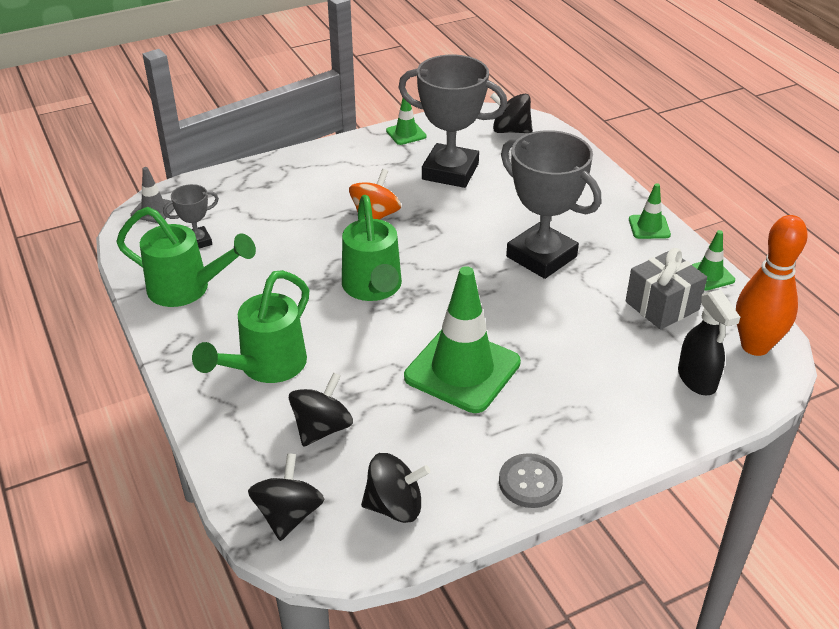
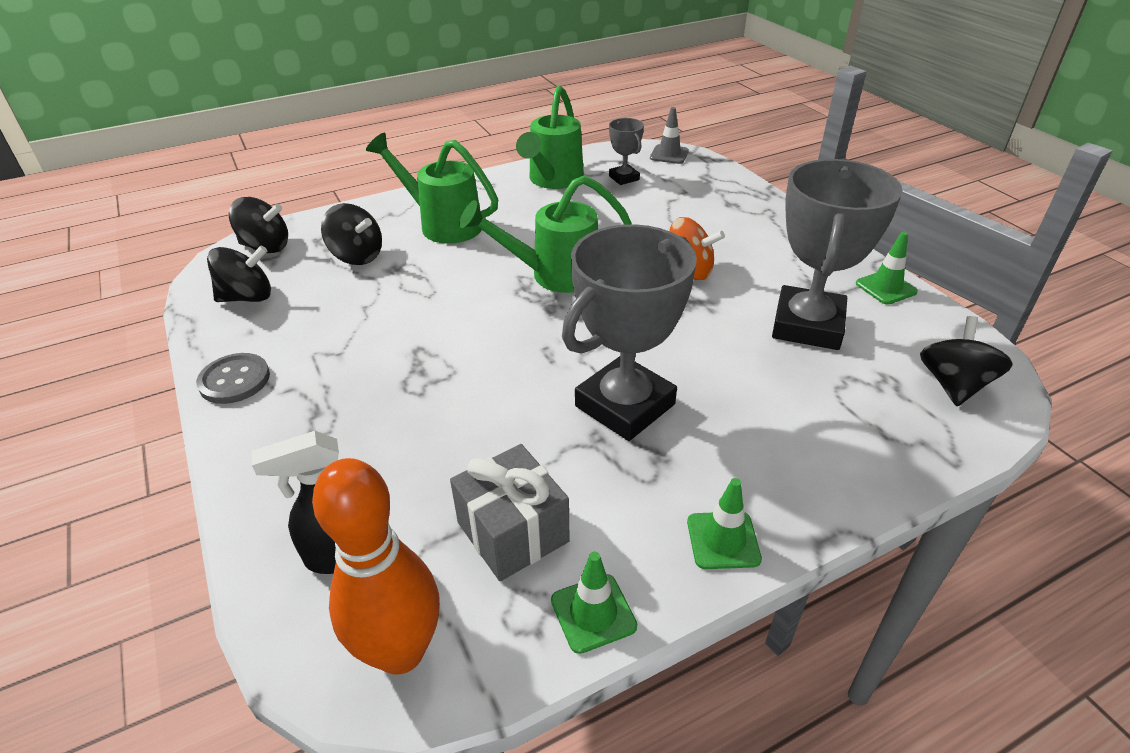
camera: 90 degrees right, 0 degrees up
(395, 506) = (247, 297): black spinning top -> black spinning top turned 105 degrees counterclockwise
(462, 370) = (414, 335): green traffic cone -> none

